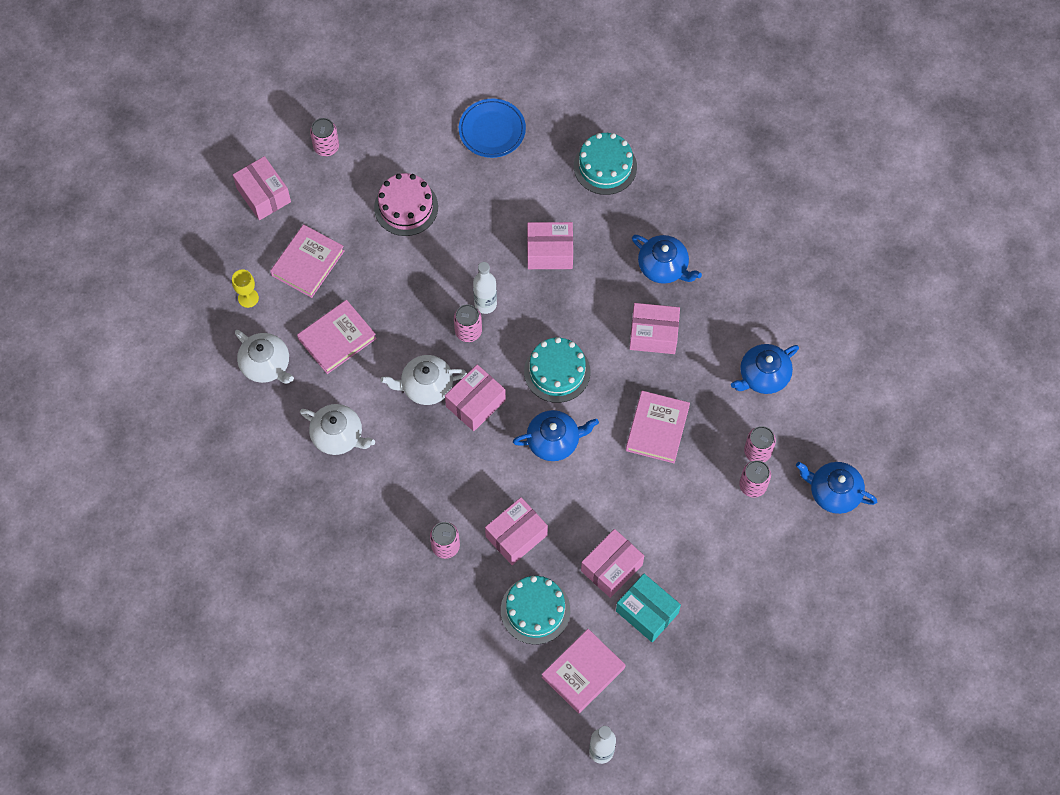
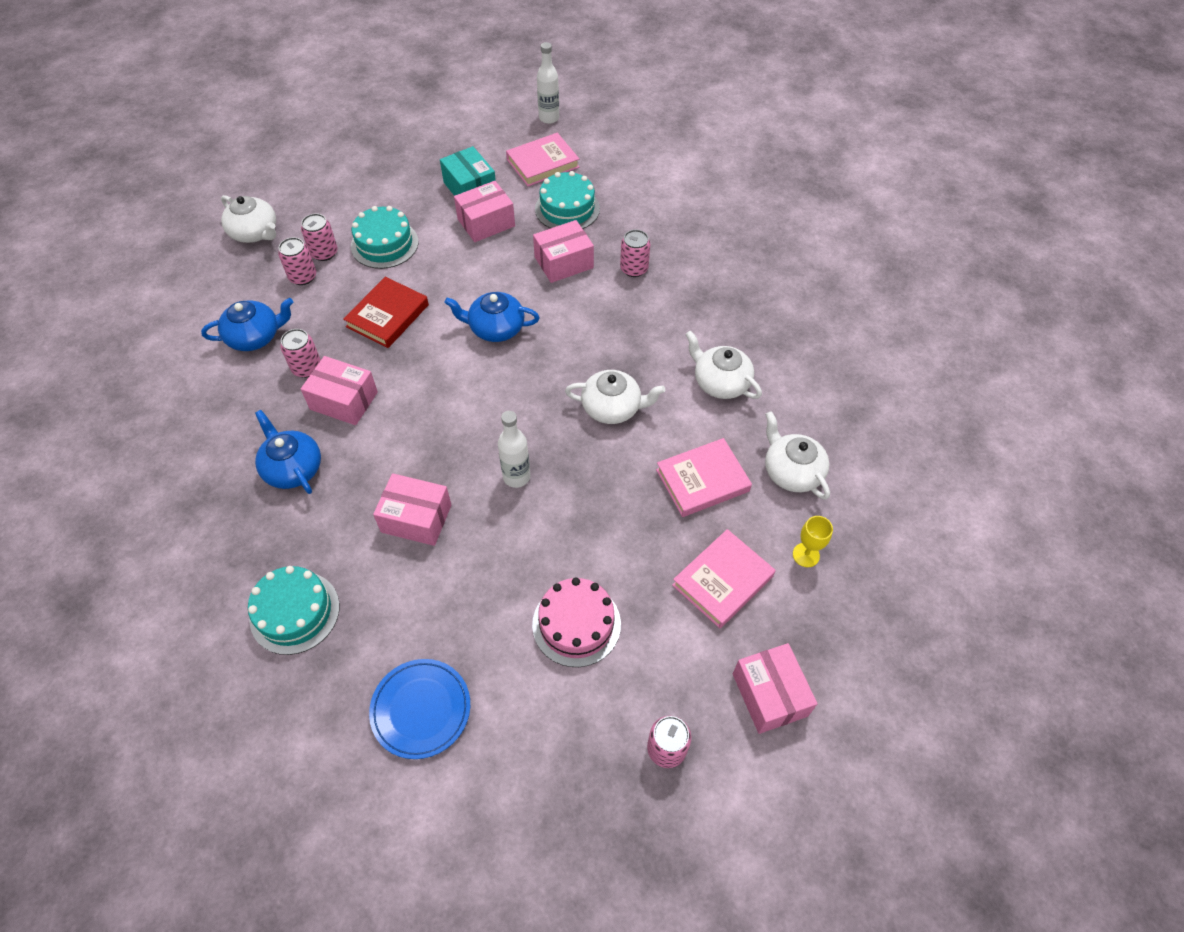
camera: 165 degrees left, 10 degrees down
(468, 331) = (547, 452): pink can -> pink can (307, 368)
(475, 403) = (564, 379): pink box -> none
(557, 371) = (465, 389): turquoise cake -> turquoise cake (384, 244)
(657, 428) = (387, 316): pink book -> red book
(833, 492) = (255, 232): blue teapot -> white teapot

